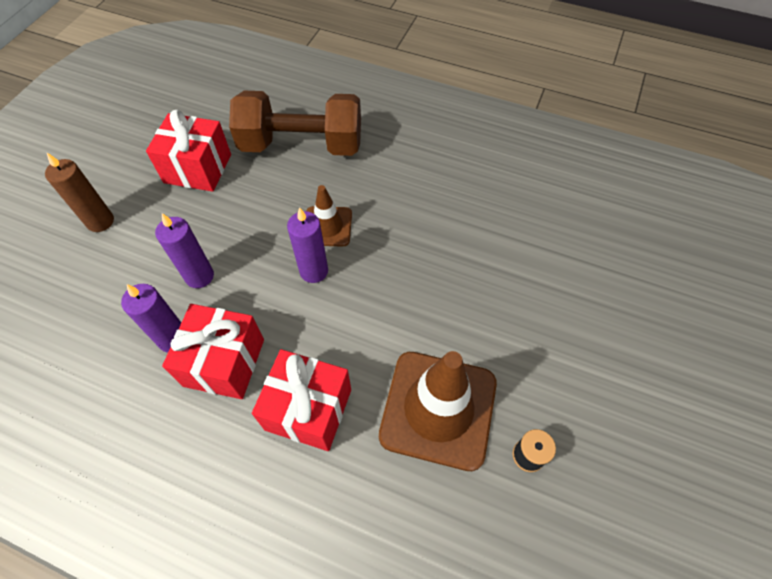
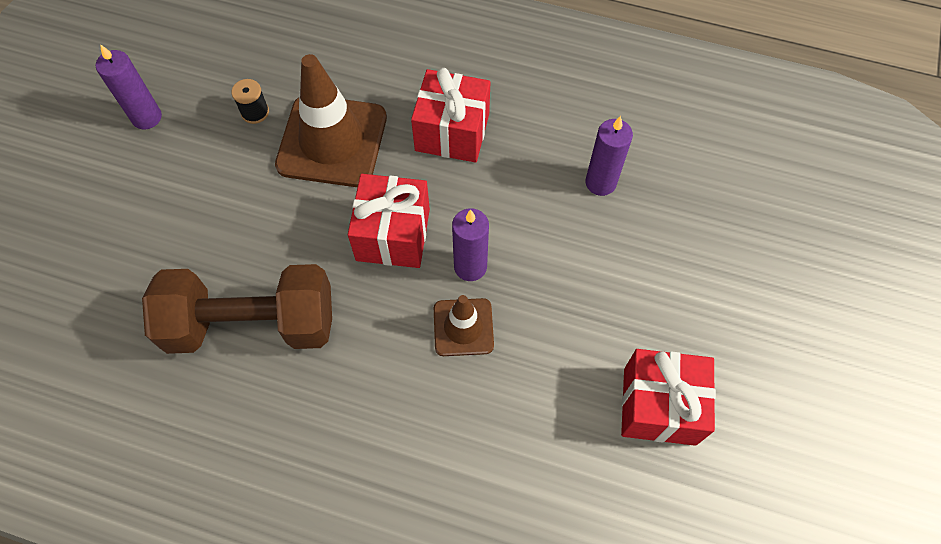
camera: 175 degrees right, 5 degrees up
(100, 221) = (748, 311): brown candle -> none
(199, 276) = (598, 250): purple candle -> purple candle (147, 117)
(224, 362) = (542, 165): red gift -> red gift (393, 234)
(302, 145) = (522, 464): brown dumbbell -> brown dumbbell (252, 324)

